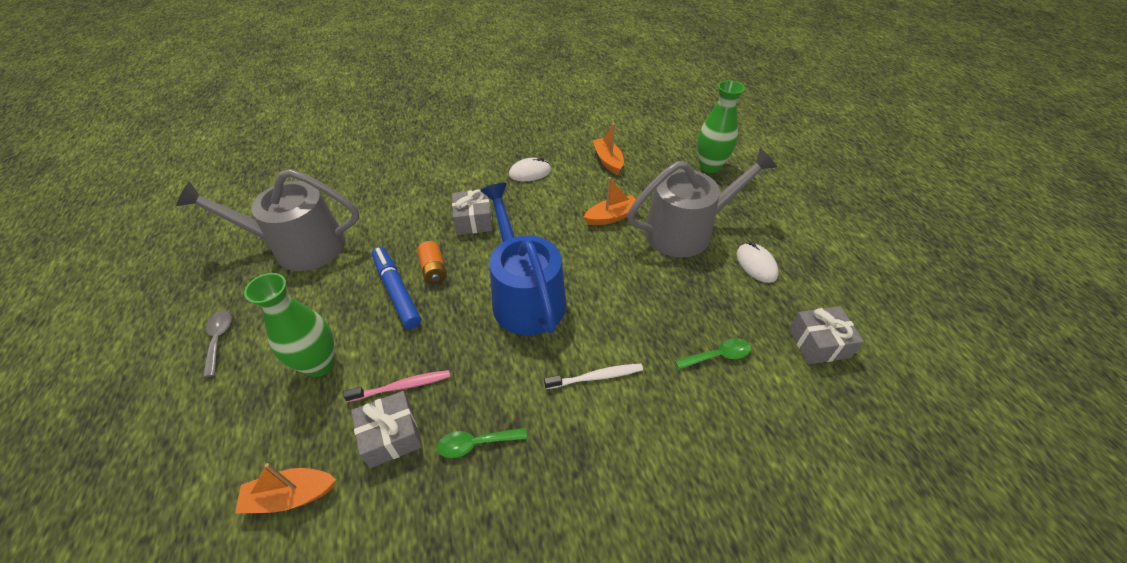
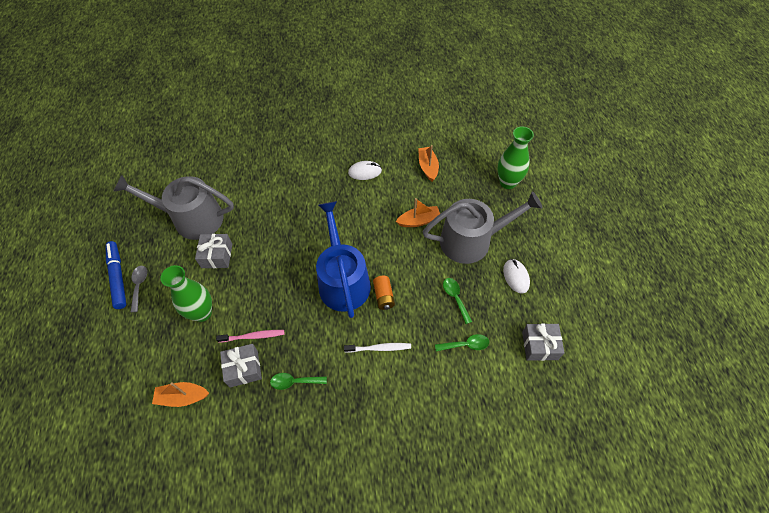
camera: 10 degrees right, 10 degrees up
(397, 291) = (255, 264): blue marker -> blue marker (118, 277)
(434, 270) = (282, 250): orange battery -> orange battery (383, 296)
(474, 220) = (316, 212): grey gift -> grey gift (217, 255)
(685, 299) = (455, 298): none -> green spoon

